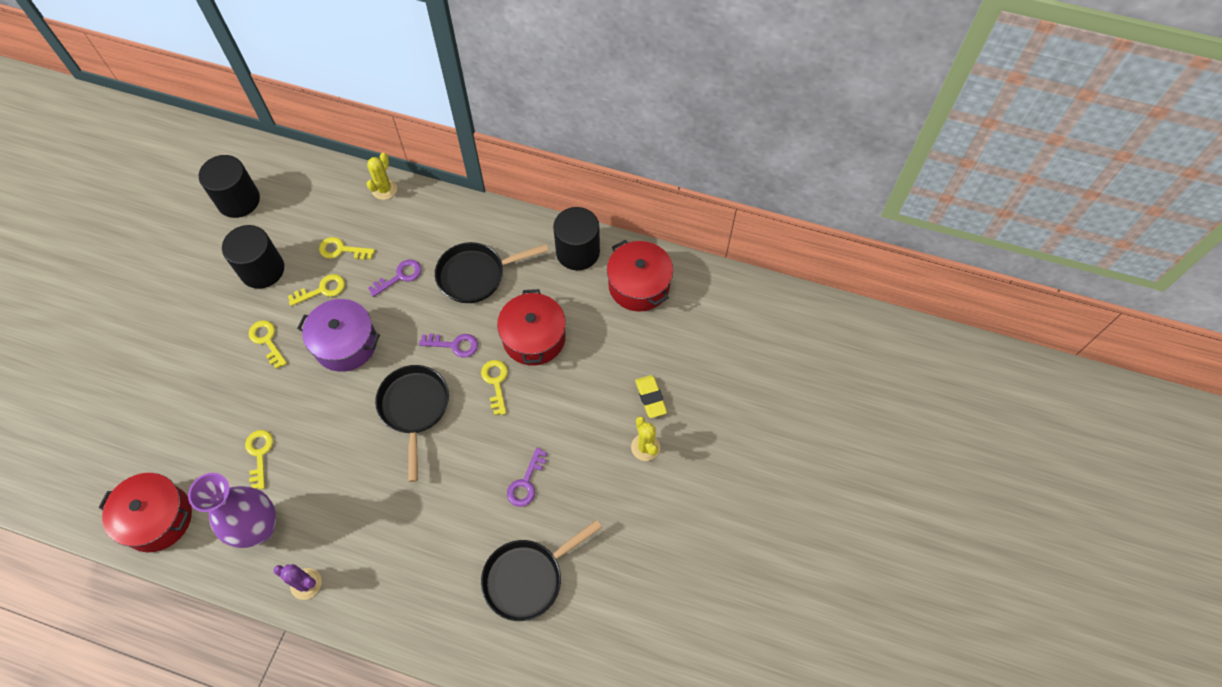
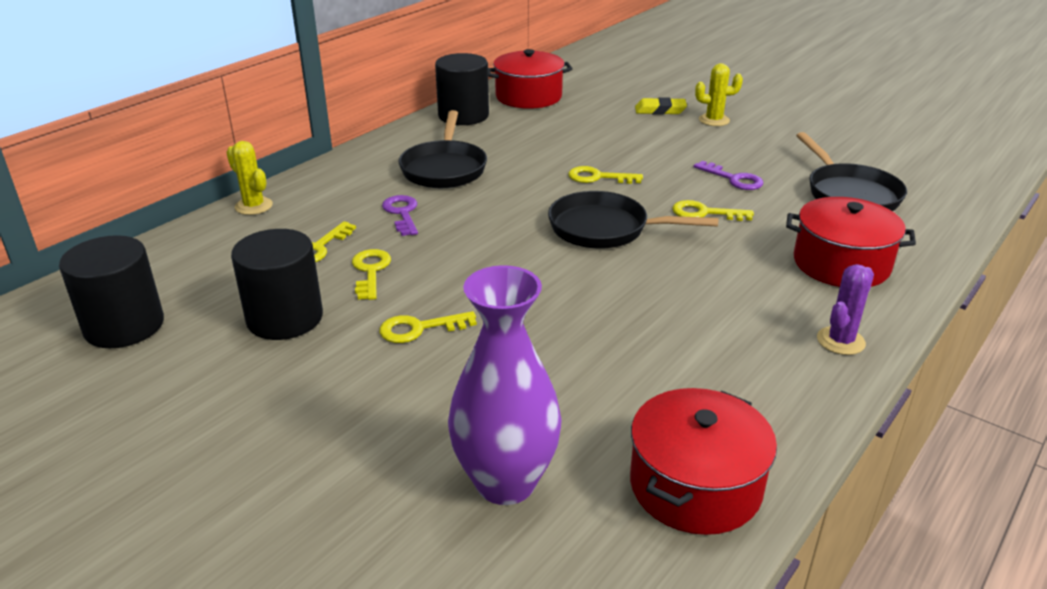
camera: 70 degrees left, 30 degrees down
(259, 454) = (616, 358): yellow key -> yellow key (704, 213)
(259, 528) = (743, 373): purple vase -> purple vase (505, 482)
(345, 343) = (475, 264): purple pot -> none
(454, 345) = (531, 193): purple key -> none
(534, 338) = (553, 150): red pot -> red pot (841, 264)

